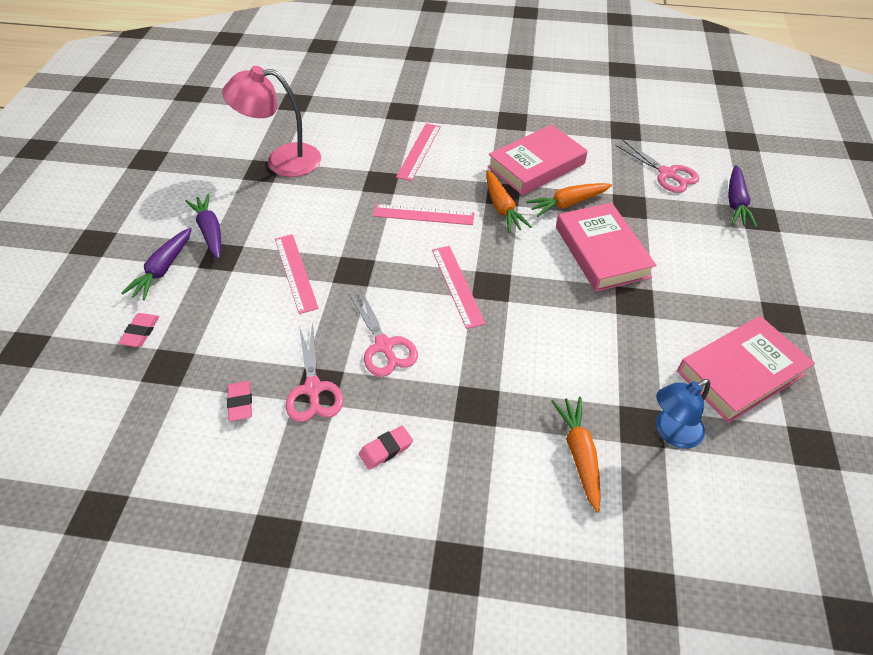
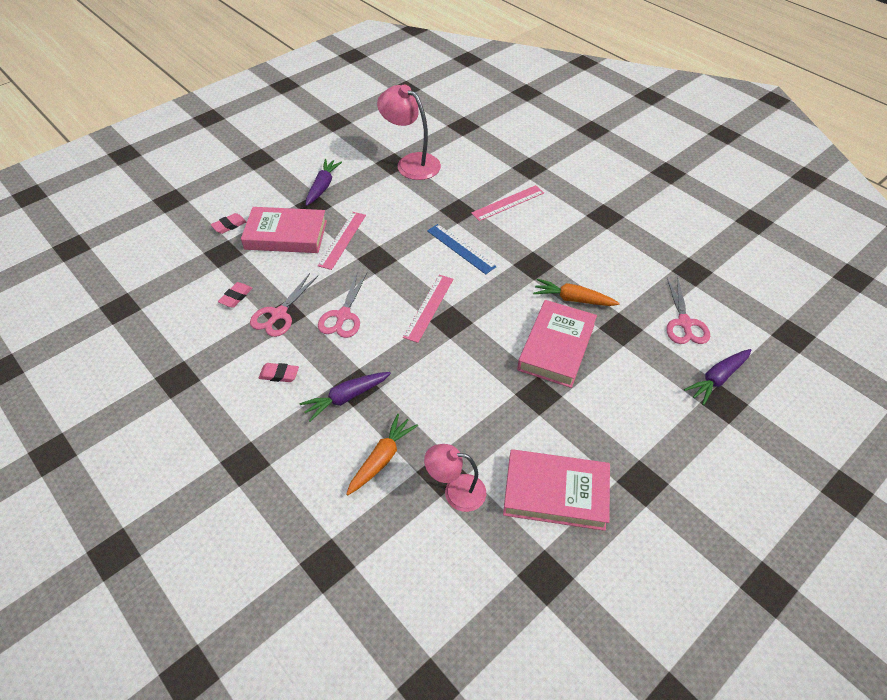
camera: 40 degrees right, 0 degrees up
(163, 269) = (276, 195): purple carrot -> purple carrot (346, 397)
(423, 215) = (460, 248): pink ruler -> blue ruler
(502, 207) = (520, 274): orange carrot -> none
(536, 165) = (583, 258): pink book -> pink book (286, 235)
(671, 432) = (456, 491): blue lamp -> pink lamp

